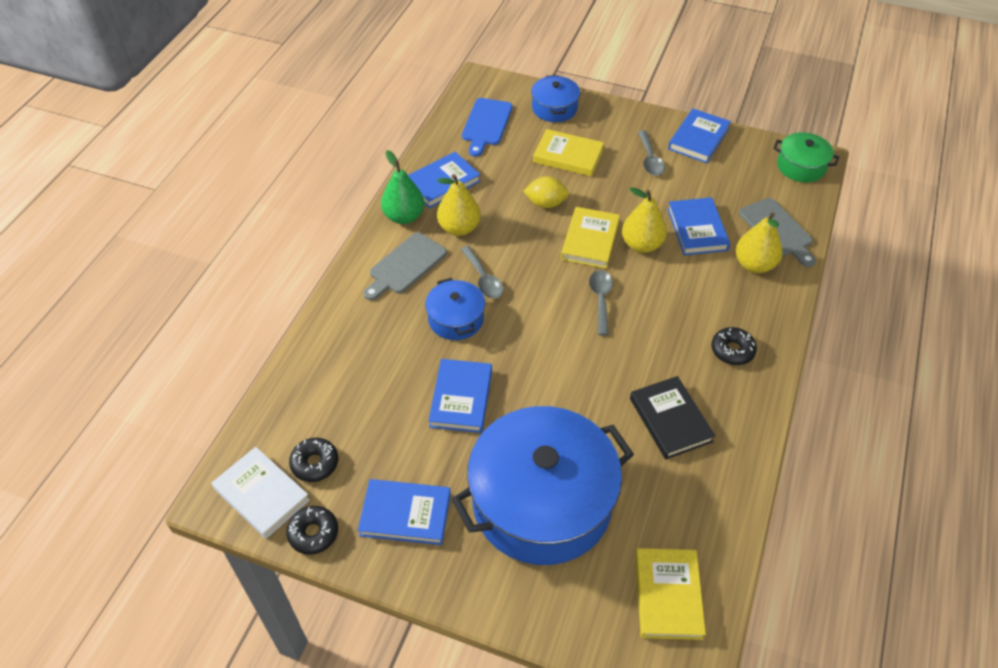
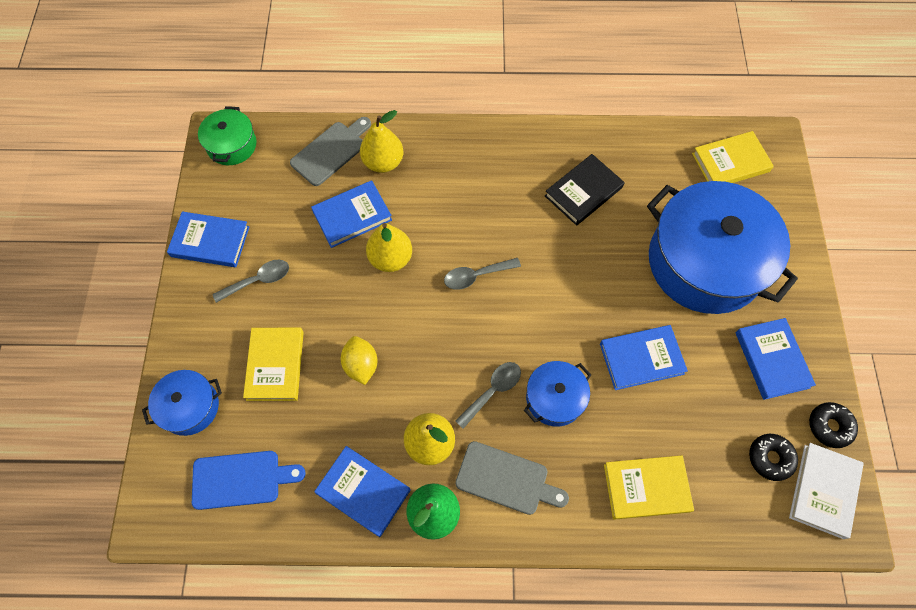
camera: 110 degrees left, 15 degrees up
(590, 240) = (401, 306): yellow book -> yellow book (646, 488)
(732, 350) = (491, 162): black donut -> none

